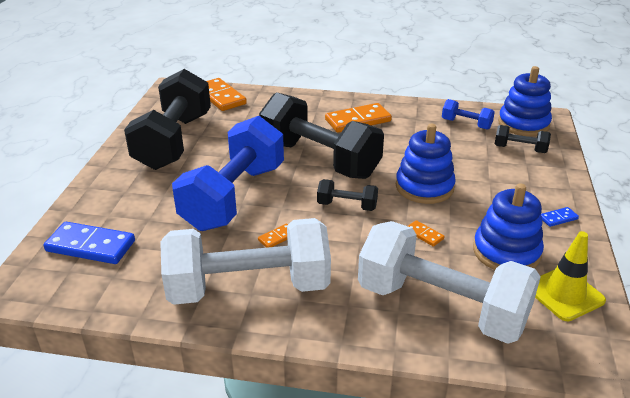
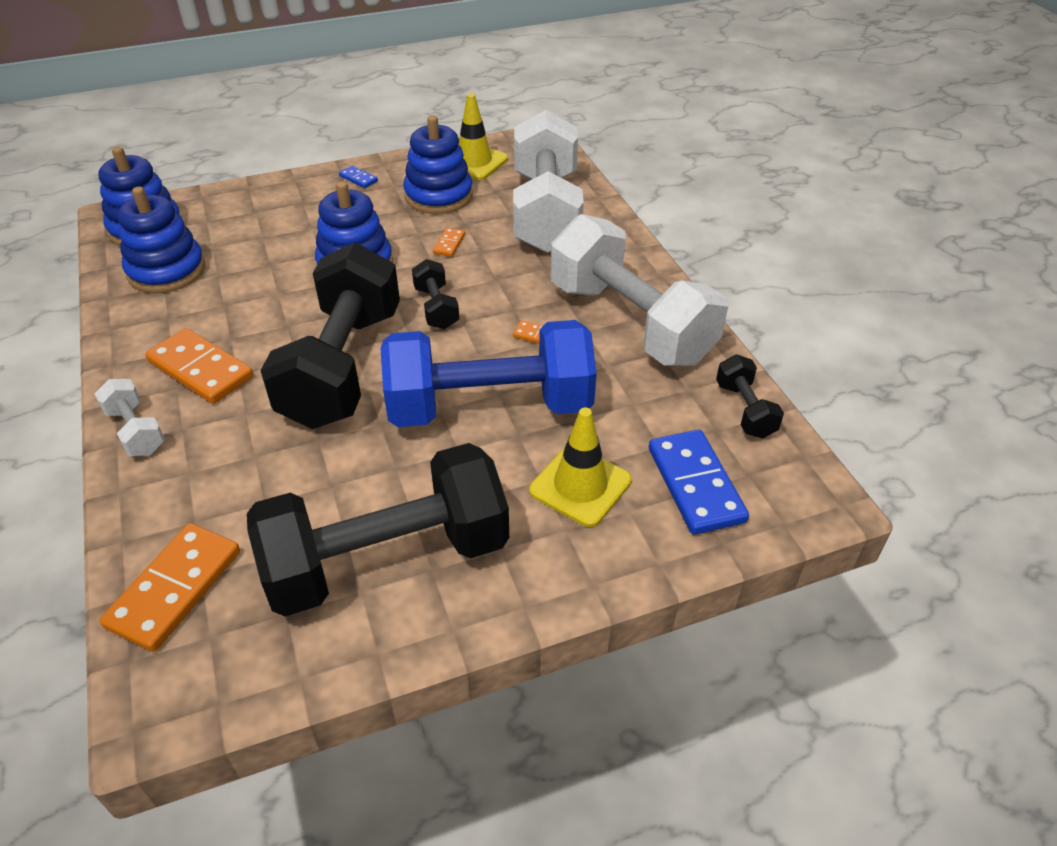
camera: 120 degrees left, 10 degrees up
(143, 206) = (580, 485): none -> yellow traffic cone
(326, 100) = (136, 431): none -> white dumbbell
(466, 124) = (167, 271): blue dumbbell -> blue stacking toy
(519, 149) = (220, 220): black dumbbell -> black dumbbell (745, 410)

